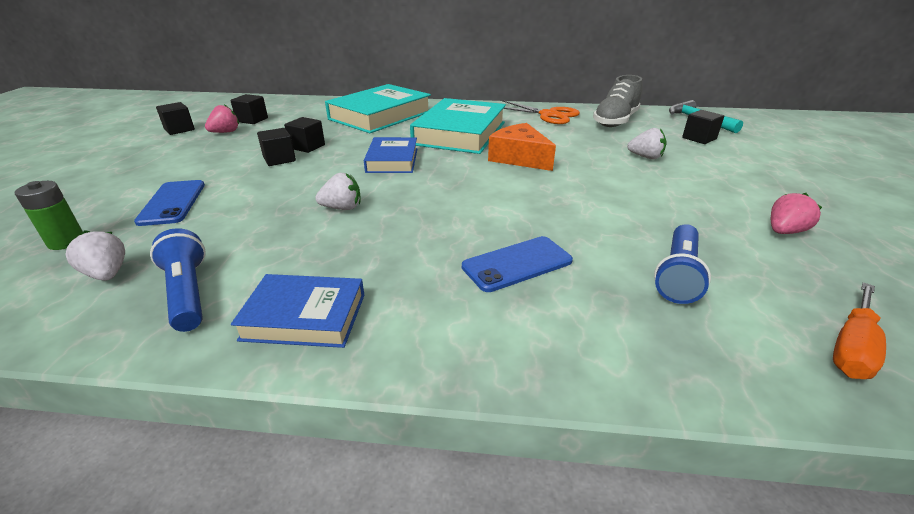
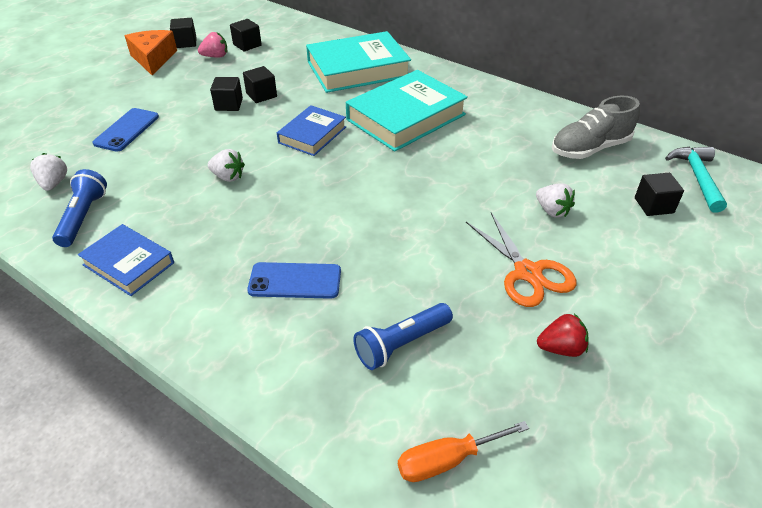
camera: 30 degrees right, 10 degrees up
(66, 241) = (49, 146): green battery -> none
(519, 158) = (424, 169): orange cheese -> orange cheese (153, 59)
(548, 115) = (526, 116): orange scissors -> orange scissors (527, 273)
(784, 231) = (561, 348): pink strawberry -> red strawberry

